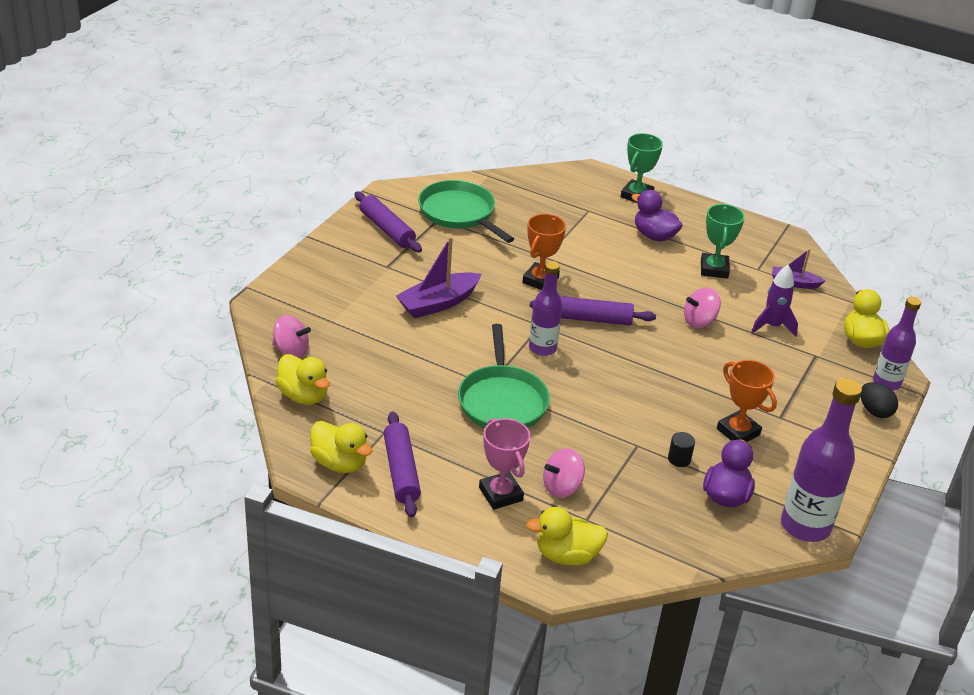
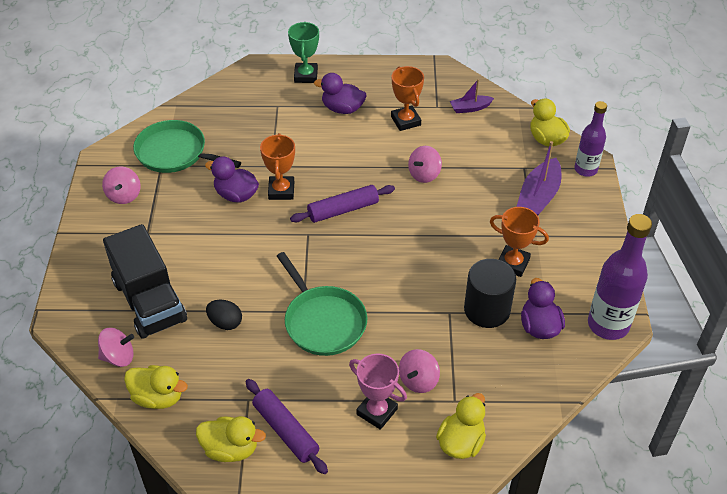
camera: 25 degrees left, 10 degrees up
(350, 320) = (150, 301): none -> black truck
(387, 229) = (124, 195): purple rolling pin -> pink spinning top
(438, 303) = (213, 250): purple boat -> purple boat (538, 196)
(493, 268) = (236, 195): none -> purple duck
(542, 348) = (323, 255): purple bottle -> none
(567, 555) = (461, 442): yellow duck -> yellow duck turned 150 degrees clockwise
(679, 459) = (487, 310): black cylinder -> black cylinder, size x2.32
(714, 269) = (405, 121): green trophy -> orange trophy
(772, 326) = (478, 155): purple rocket -> none
(874, 411) = (593, 199): black egg -> black egg (225, 323)

